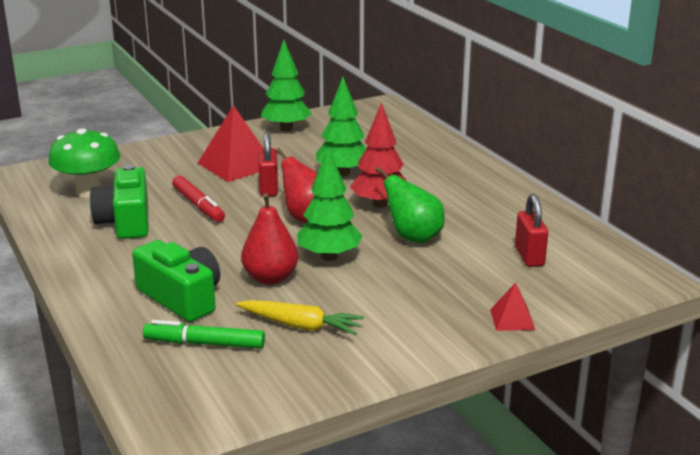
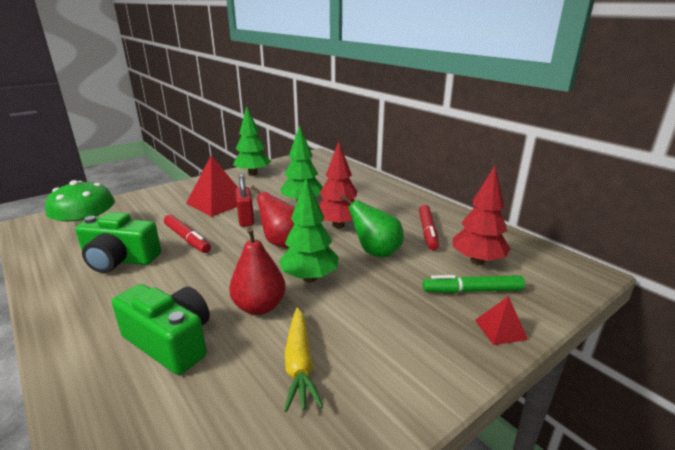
camera: 10 degrees left, 0 degrees up
(126, 221) = (120, 260): green camera -> green camera turned 60 degrees counterclockwise
(204, 343) = (196, 405): green marker -> green marker (472, 291)
(300, 326) = (299, 364): yellow carrot -> yellow carrot turned 75 degrees clockwise
(487, 220) = (427, 232): none -> red marker
(529, 257) = (477, 261): red padlock -> red tree

